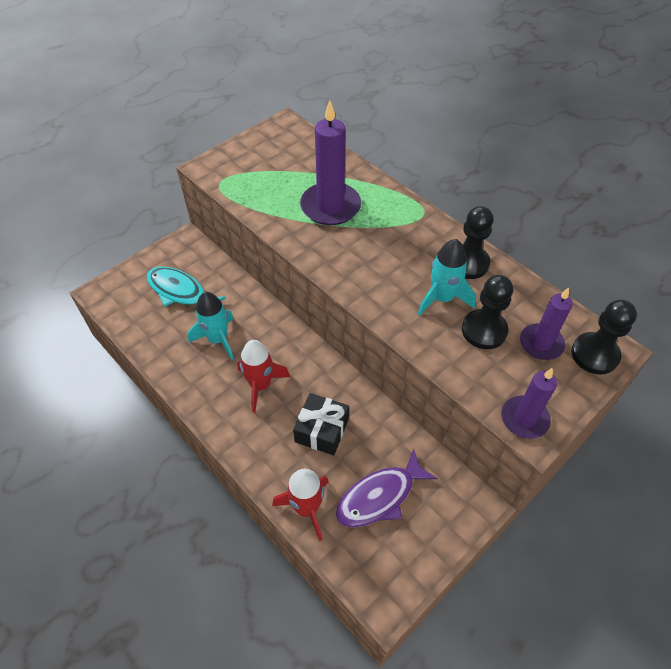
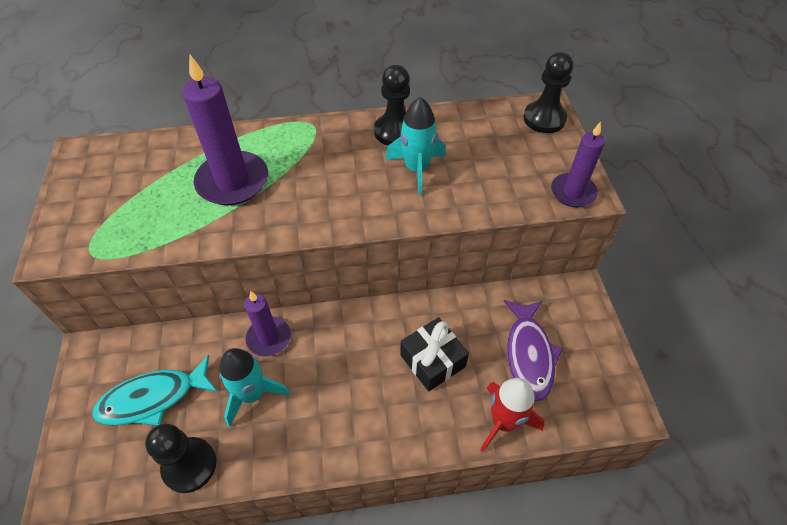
camera: 55 degrees left, 0 degrees up
(260, 385) = (342, 385): red rocket -> none
(484, 330) = (472, 164): black pawn -> black pawn (189, 465)
(541, 343) = (511, 140): purple candle -> purple candle (269, 338)

